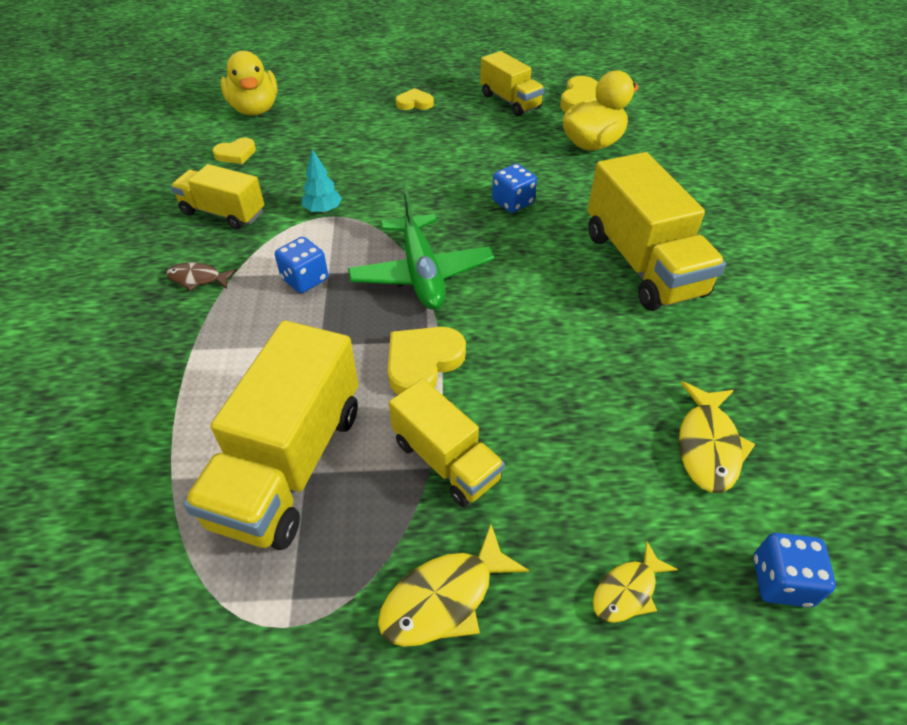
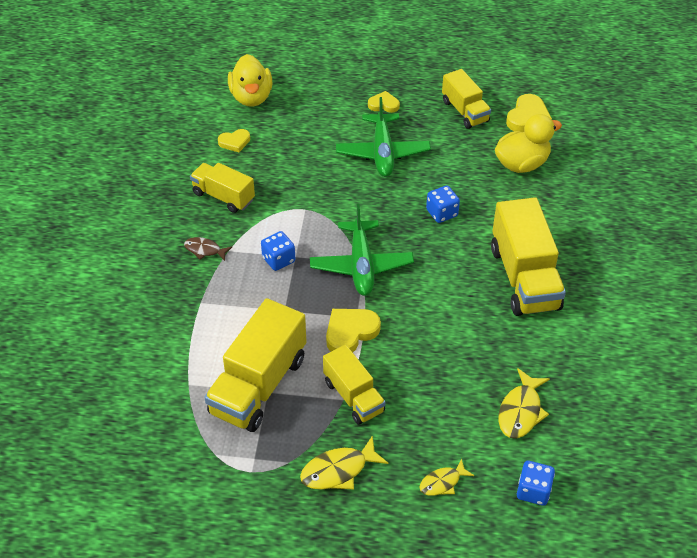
camera: 10 degrees right, 0 degrees up
(323, 210) = (297, 203): turquoise tree -> none
(423, 148) = (382, 153): none -> green plane

